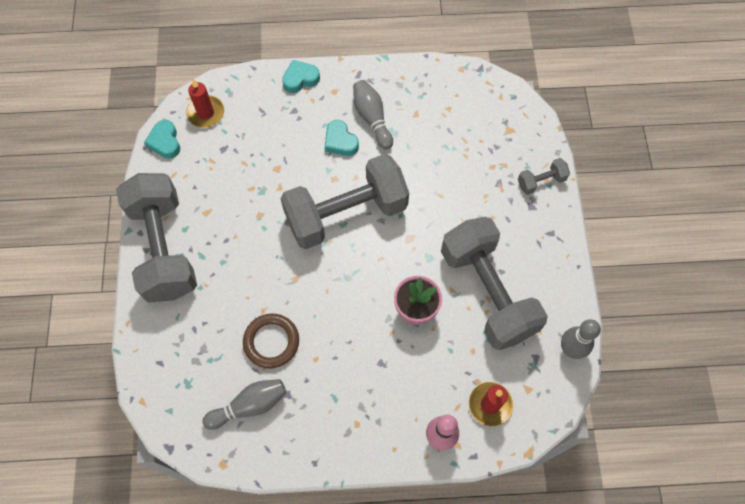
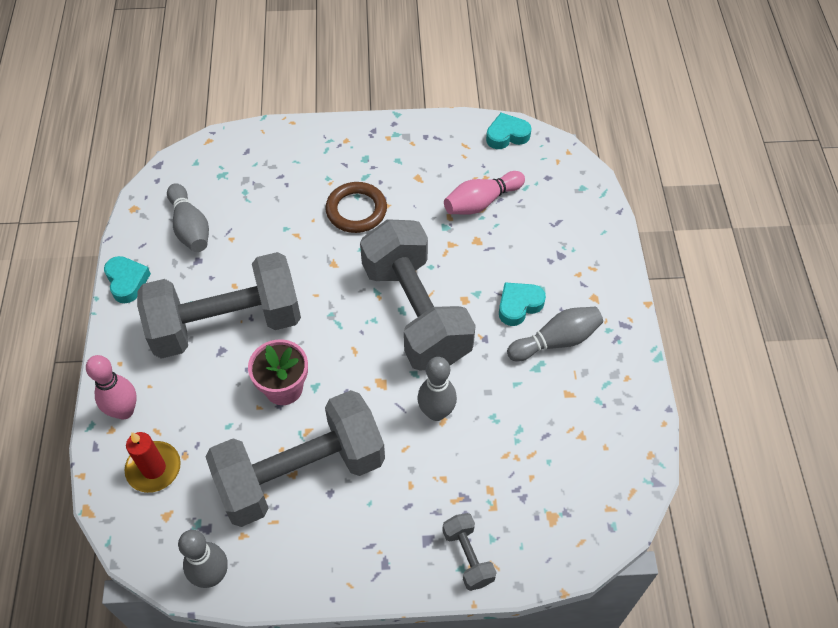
camera: 90 degrees right, 10 degrees down
(164, 248) = (375, 144): grey dumbbell -> grey dumbbell (226, 324)
(206, 113) = (548, 169): red candle -> none
(237, 164) = (481, 202): none -> pink bowling pin
(271, 342) = (259, 244): brown ring -> brown ring (356, 210)
(300, 79) = (609, 260): turquoise heart -> turquoise heart (127, 281)
(433, 200) = (436, 412): none -> grey bowling pin

